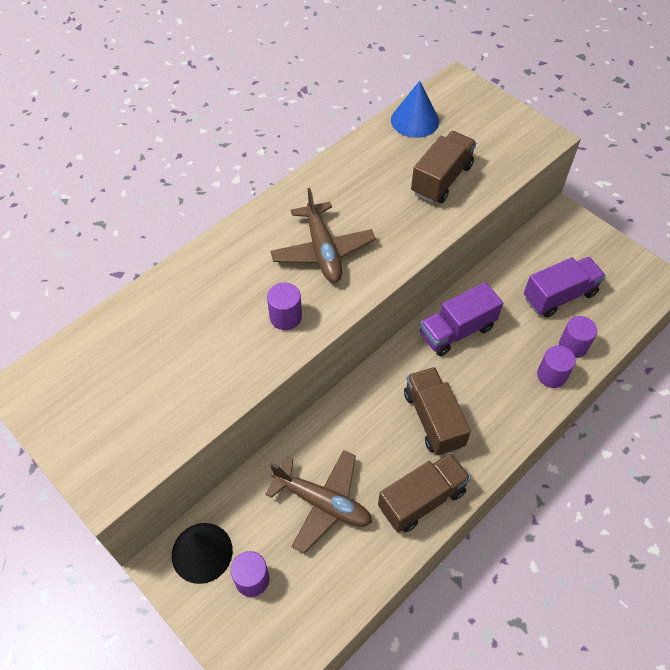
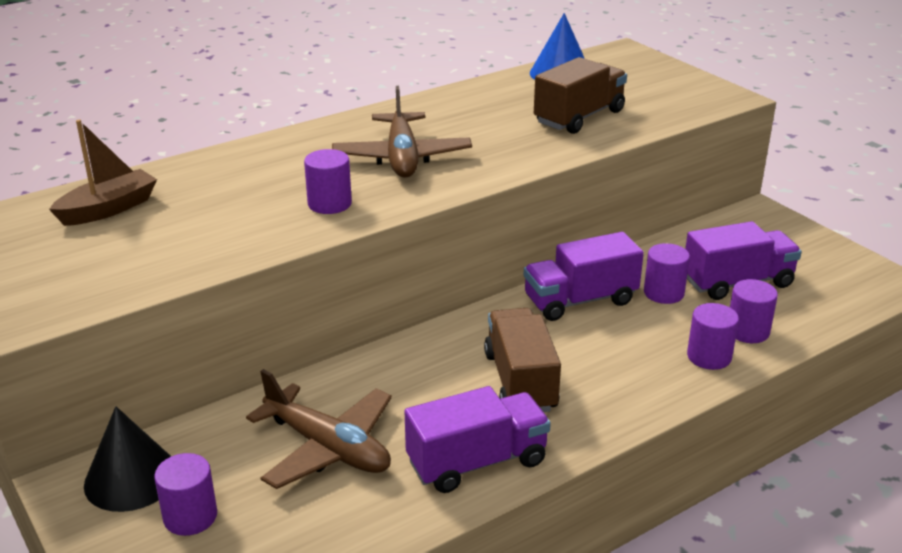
camera: 10 degrees right, 25 degrees down
(123, 347) = (109, 209): none -> brown boat
(421, 499) = (477, 462): brown truck -> purple truck
(511, 314) = (663, 293): none -> purple cylinder

